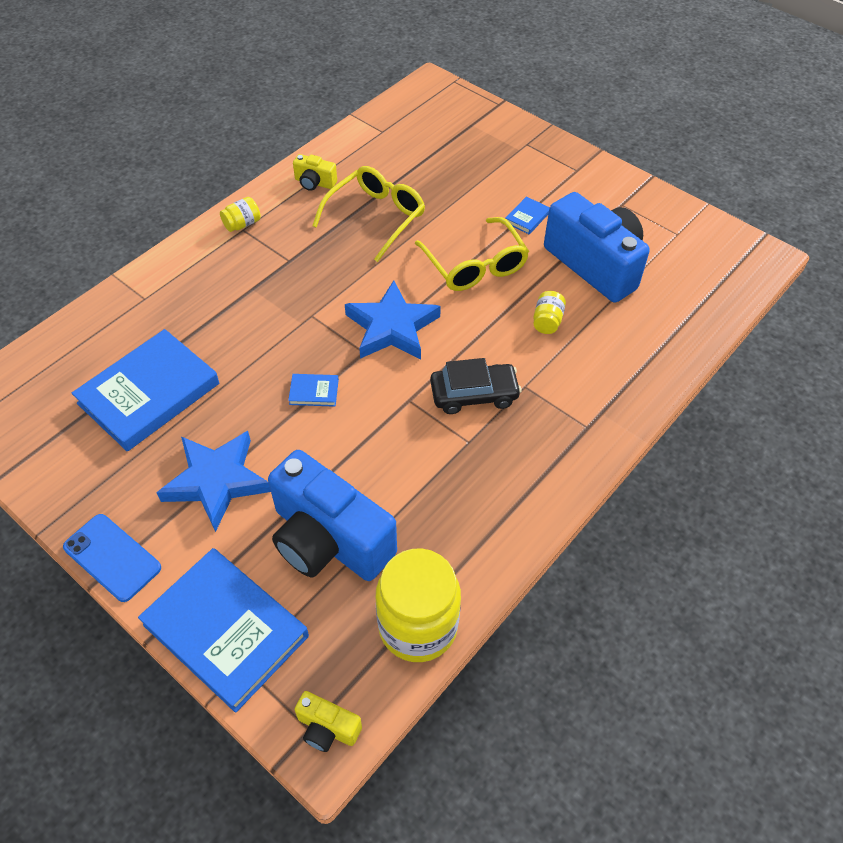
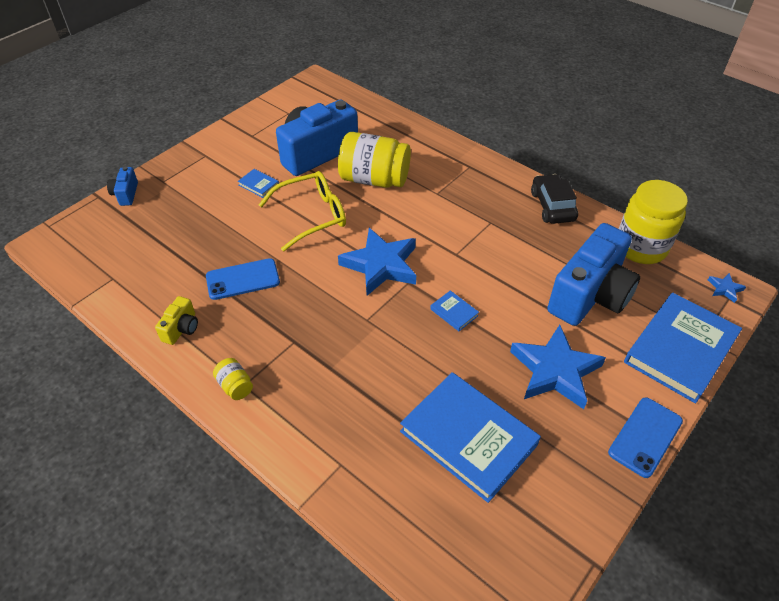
camera: 90 degrees left, 5 degrees down
(314, 392) = (454, 312): blue book -> blue book turned 45 degrees counterclockwise
(327, 728) = (724, 289): yellow camera -> blue star
(376, 217) = (243, 279): yellow glasses -> blue phone
(474, 394) = (447, 219): black car -> black car (552, 206)
(503, 121) = (126, 194): none -> blue camera
(547, 321) = (374, 179): yellow jar -> yellow jar, size x2.27

